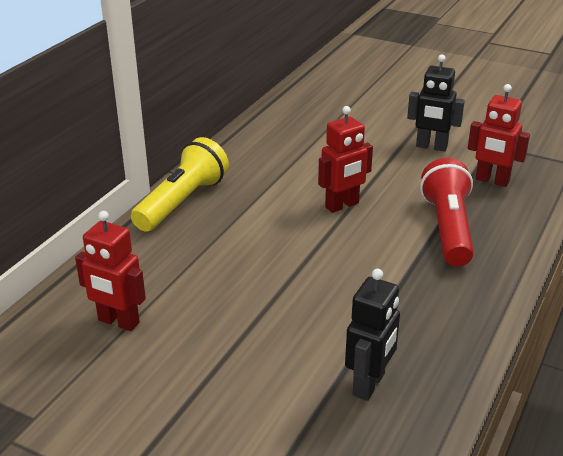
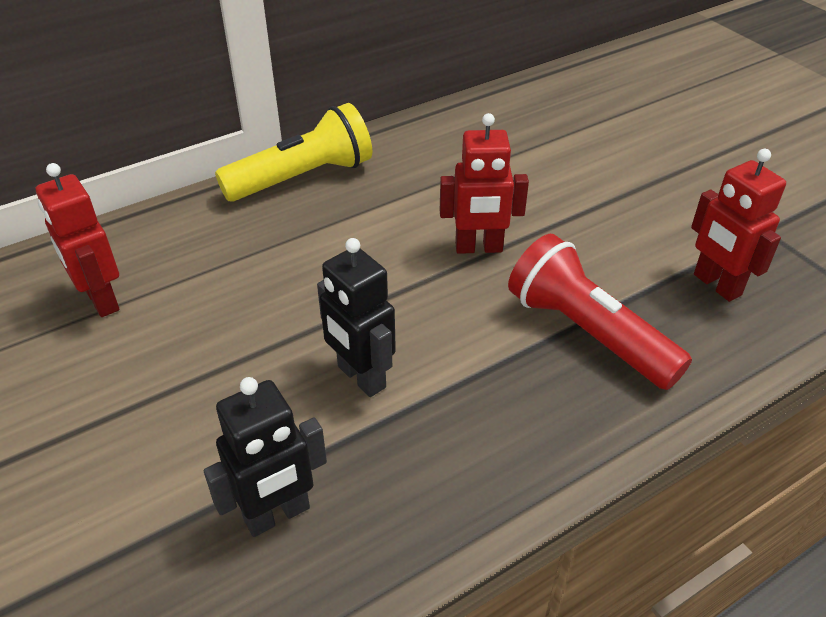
camera: 30 degrees right, 10 degrees up
(431, 147) = (673, 206): black robot -> black robot (361, 377)
(448, 228) = (587, 333): red flashlight -> red flashlight turned 75 degrees counterclockwise

